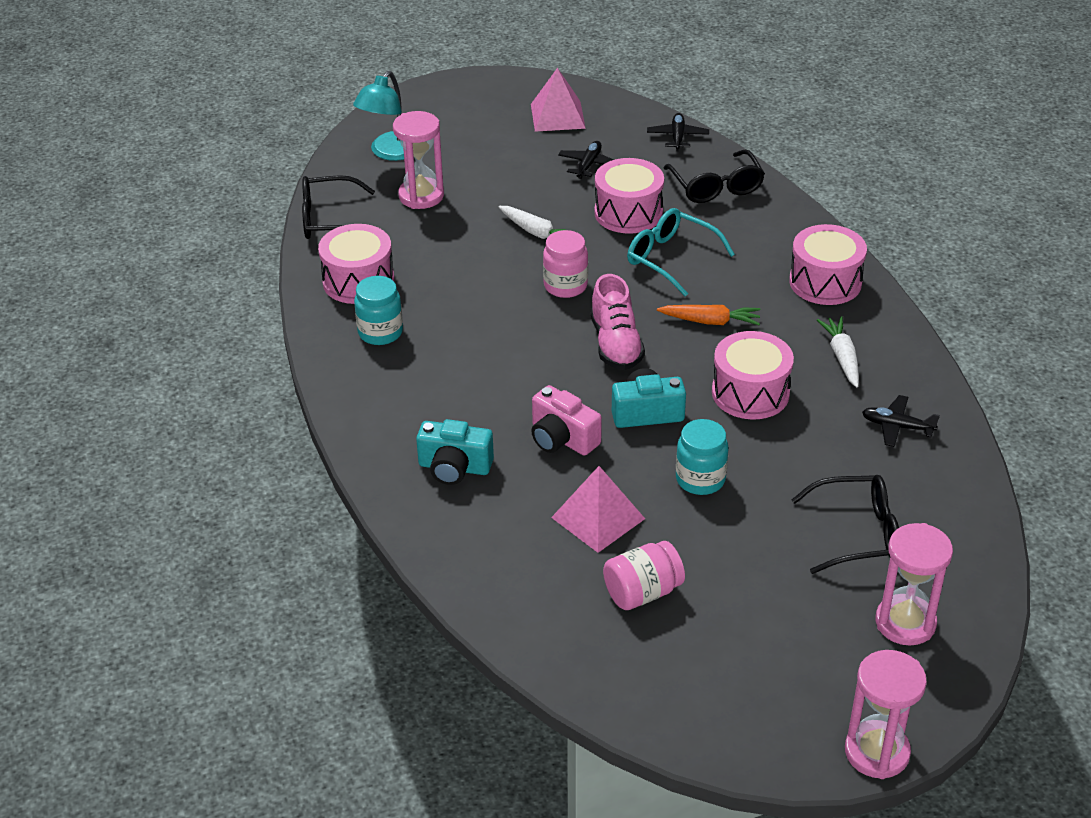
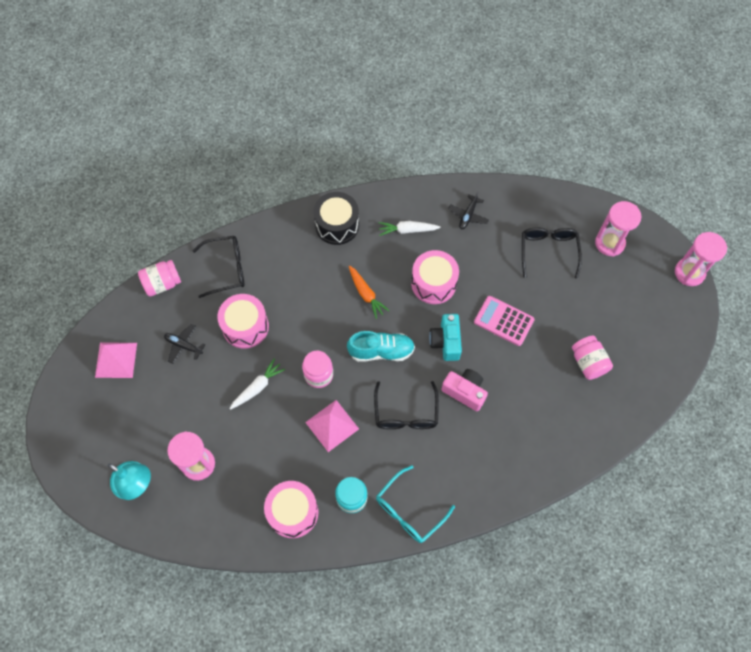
camera: 85 degrees left, 25 degrees up
(329, 220) = (215, 533): black glasses -> black glasses (406, 413)
(454, 467) = (486, 456): turquoise camera -> none
(562, 438) = (465, 392): pink camera -> pink camera turned 105 degrees counterclockwise
(598, 518) = (531, 379): pink pyramid -> pink pyramid (332, 425)
(615, 344) = (381, 351): pink shoe -> turquoise shoe
(671, 259) = (300, 307): turquoise glasses -> turquoise glasses (409, 510)
(677, 137) = (162, 283): black plane -> pink jar
(700, 479) = (503, 321): turquoise jar -> pink calculator
(710, 321) = (366, 294): orange carrot -> orange carrot turned 135 degrees clockwise
(825, 282) = (337, 225): pink drum -> black drum

